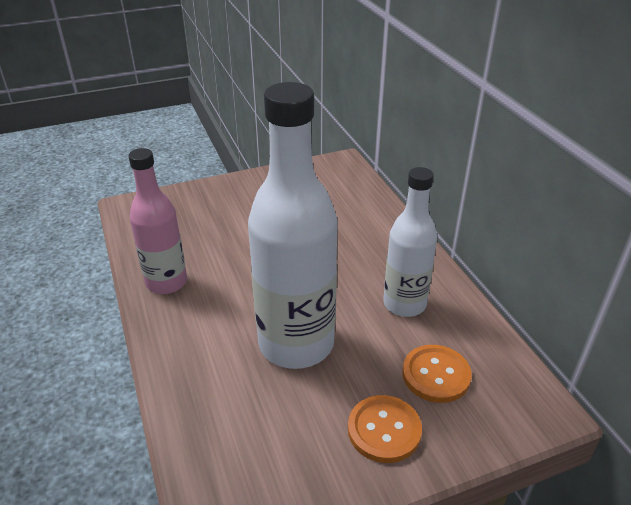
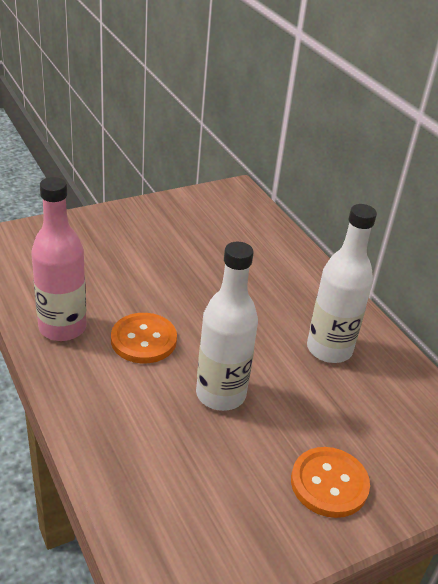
camera: 10 degrees left, 0 degrees up
(296, 344) = (220, 394): white bottle -> white bottle, size x0.61
(436, 375) = (373, 424): orange button -> orange button (143, 340)

